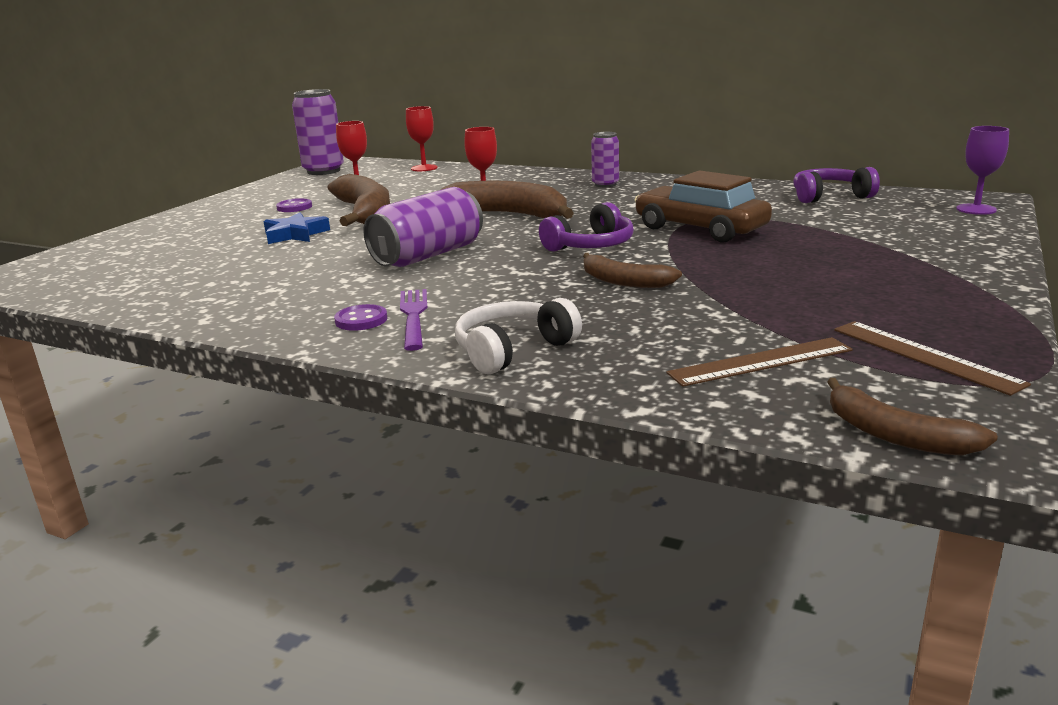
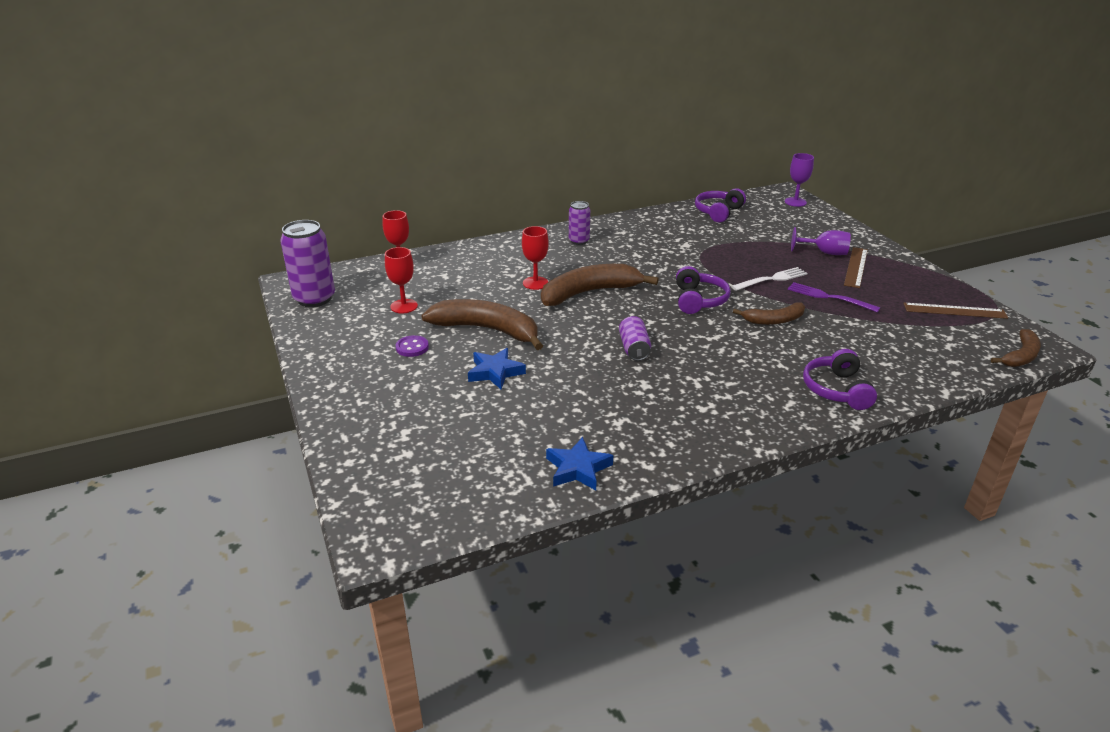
camera: 50 degrees left, 10 degrees up
(165, 300) = (578, 468): none -> blue star
(361, 320) = (729, 413): purple button -> none
(413, 316) = (745, 395): purple fork -> purple fork (829, 297)
(428, 255) = (634, 348): purple can -> purple can, size x0.57
(513, 350) = (836, 390): white headphones -> purple headphones
(700, 229) = (718, 263): brown car -> none
(726, 254) = (771, 279): none -> white fork
(760, 361) = (922, 343): brown ruler -> brown ruler (855, 267)
(876, 254) = (824, 253): none -> purple goblet
(896, 435) = (1020, 356): brown banana -> brown banana turned 45 degrees counterclockwise

